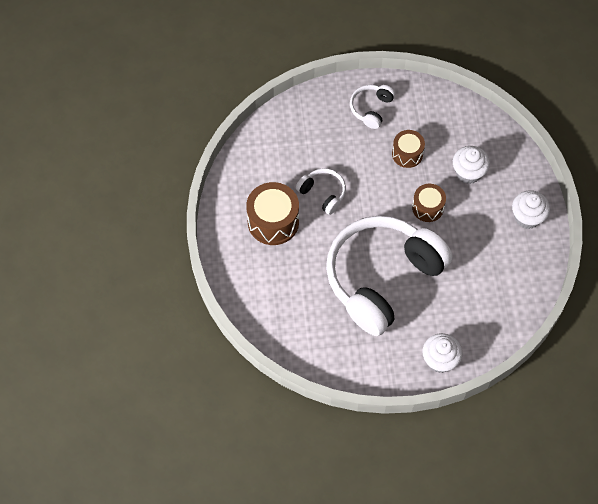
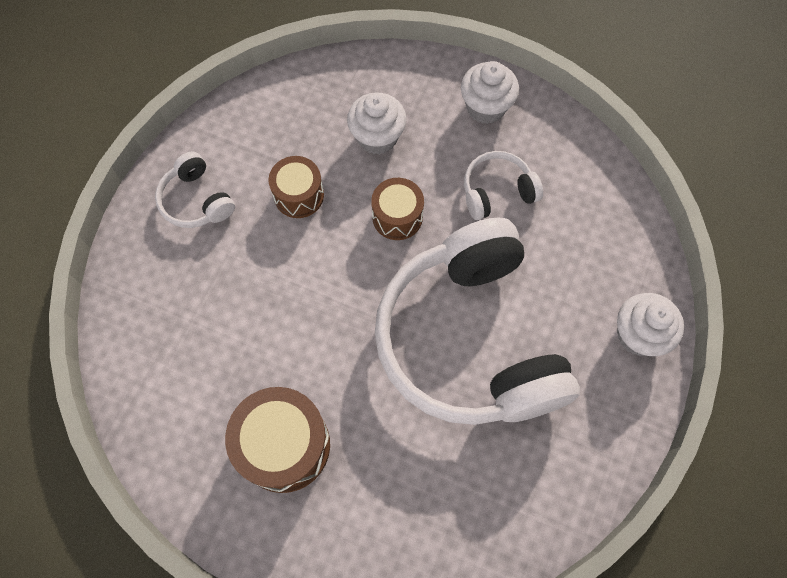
camera: 60 degrees left, 5 degrees up
(323, 193) = (285, 344): white headphones -> white headphones (497, 191)

